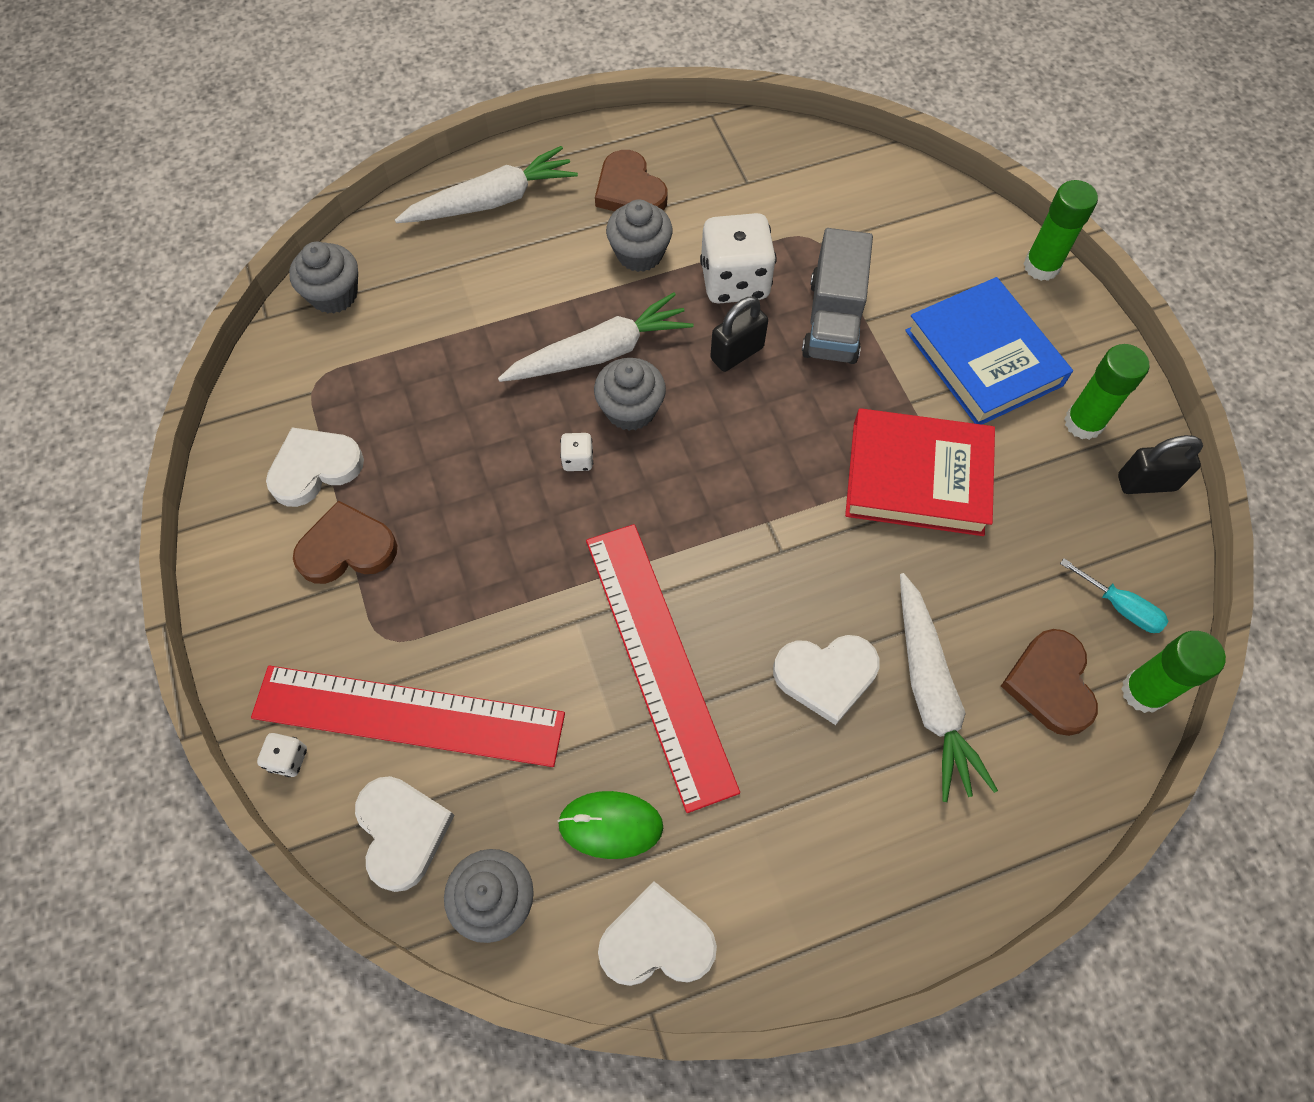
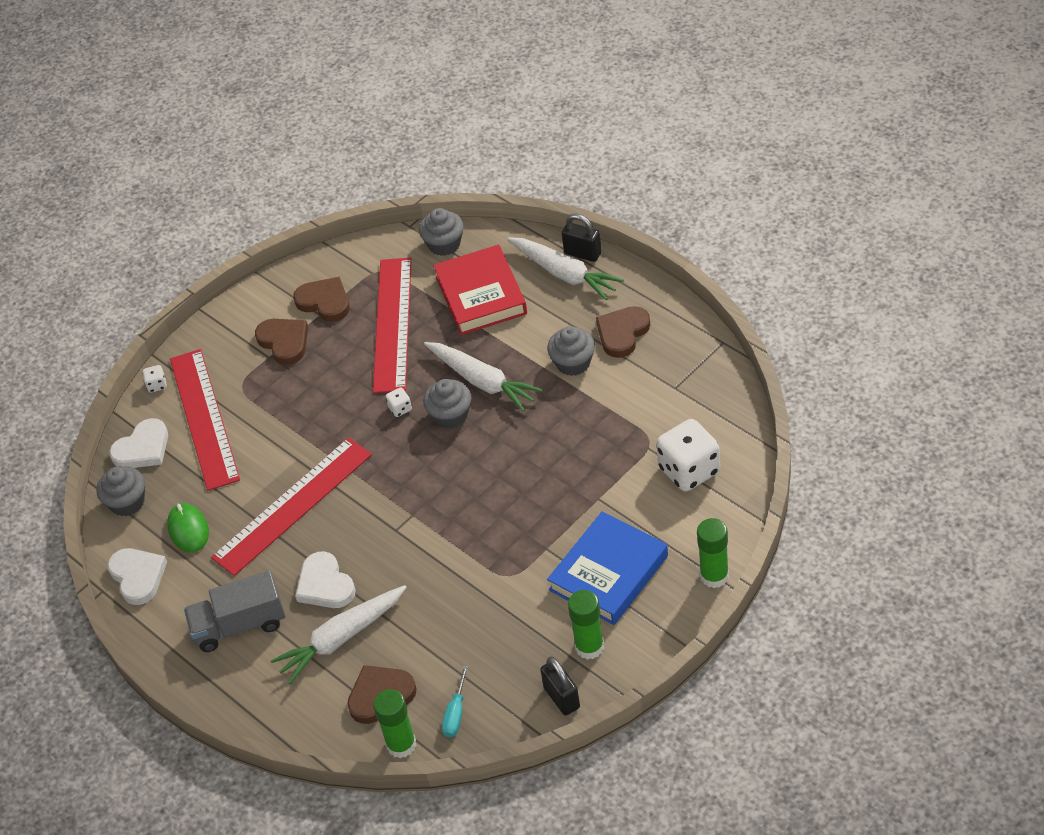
camera: 70 degrees right, 15 degrees down
(315, 468) = (324, 302): white heart -> brown heart
(423, 407) = (392, 324): none -> red ruler
(734, 281) = (583, 419): white dice -> white dice (689, 470)
(737, 353) = (526, 446): black padlock -> black padlock (582, 253)
(833, 320) = (586, 482): grey truck -> grey truck (239, 625)
(917, 477) = (489, 574): red book -> red book (481, 295)

